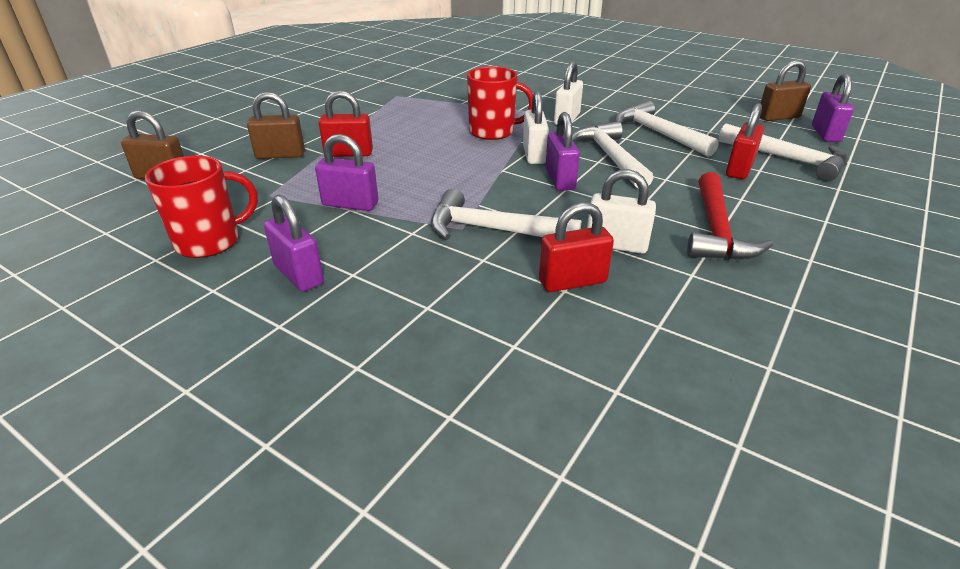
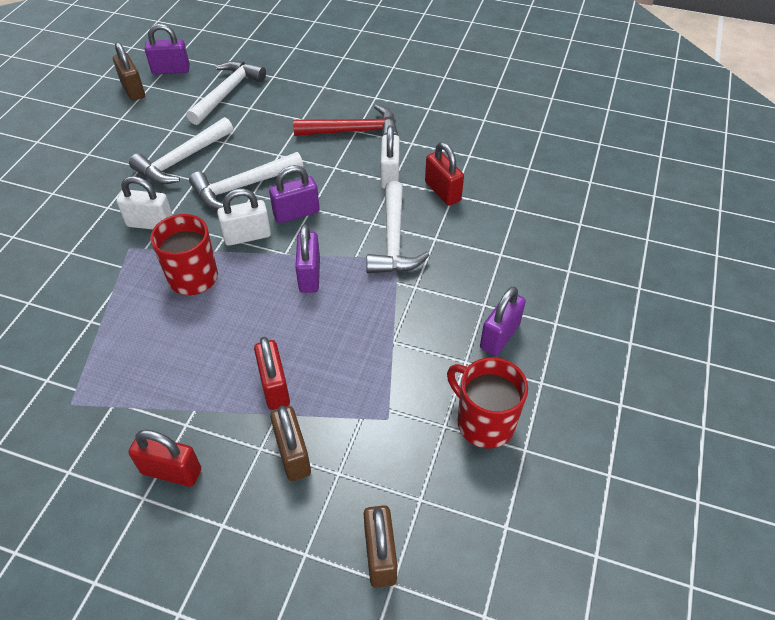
camera: 105 degrees left, 15 degrees up
(350, 204) = (384, 343): purple padlock -> purple padlock (309, 275)
(739, 169) = (251, 117): red padlock -> red padlock (171, 471)

